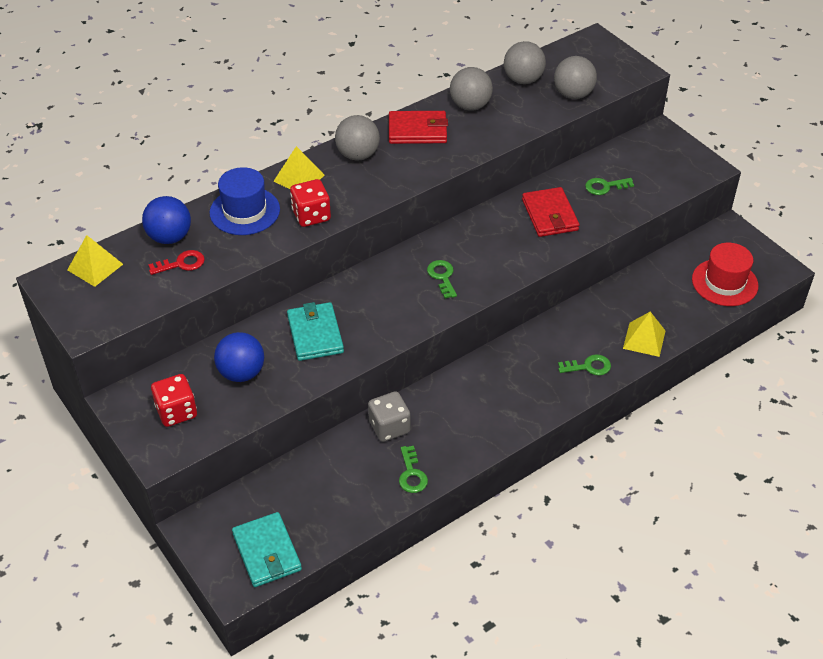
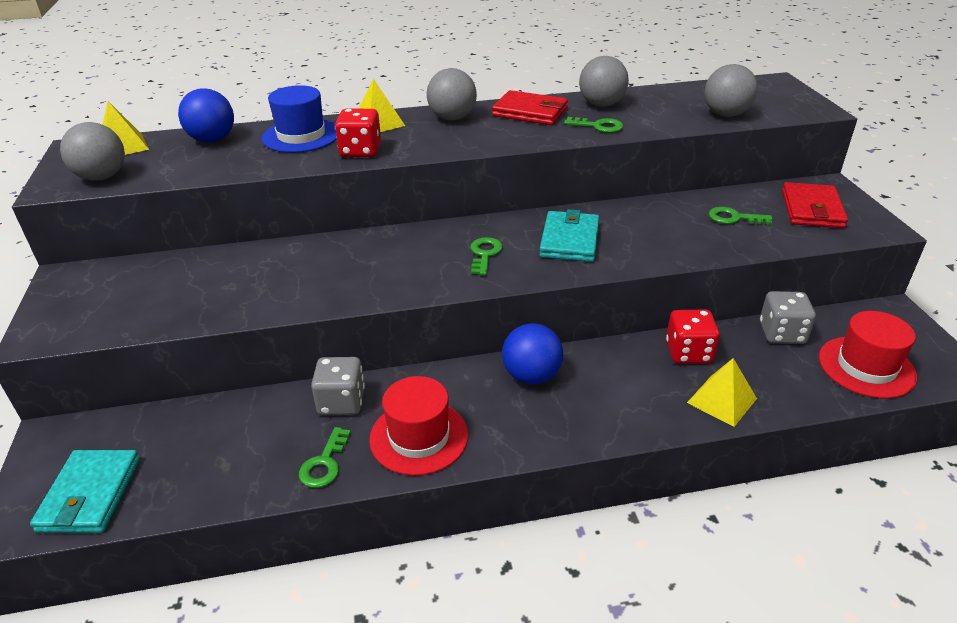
camera: 25 degrees right, 10 degrees down
(176, 412) = (100, 301): red dice -> red dice (688, 352)
(181, 263) = (198, 160): red key -> none
(241, 373) = (198, 284): blue ball -> blue ball (531, 376)
(315, 334) = (304, 270): turquoise wallet -> turquoise wallet (569, 240)
(462, 434) = (419, 437): none -> red hat
(523, 80) = (674, 96): grey ball -> grey ball (102, 177)
(550, 215) = (650, 228): red wallet -> red wallet (812, 209)
(588, 366) = (629, 410): green key -> green key (598, 126)
(662, 271) = (781, 333): none -> grey dice

